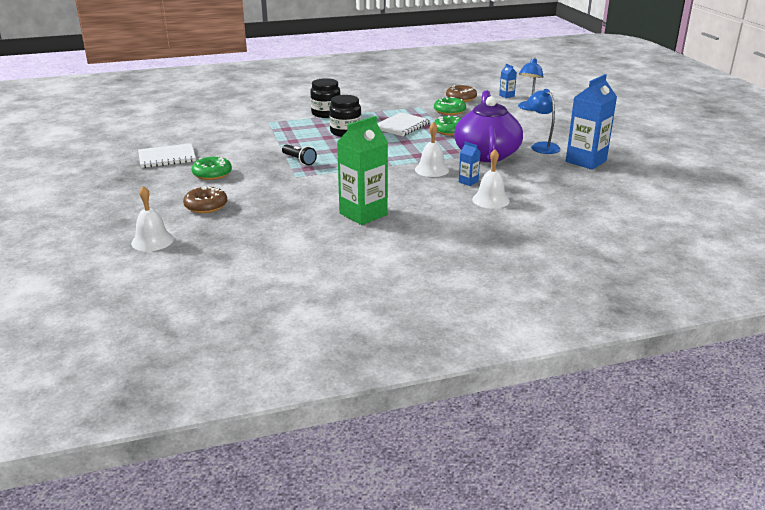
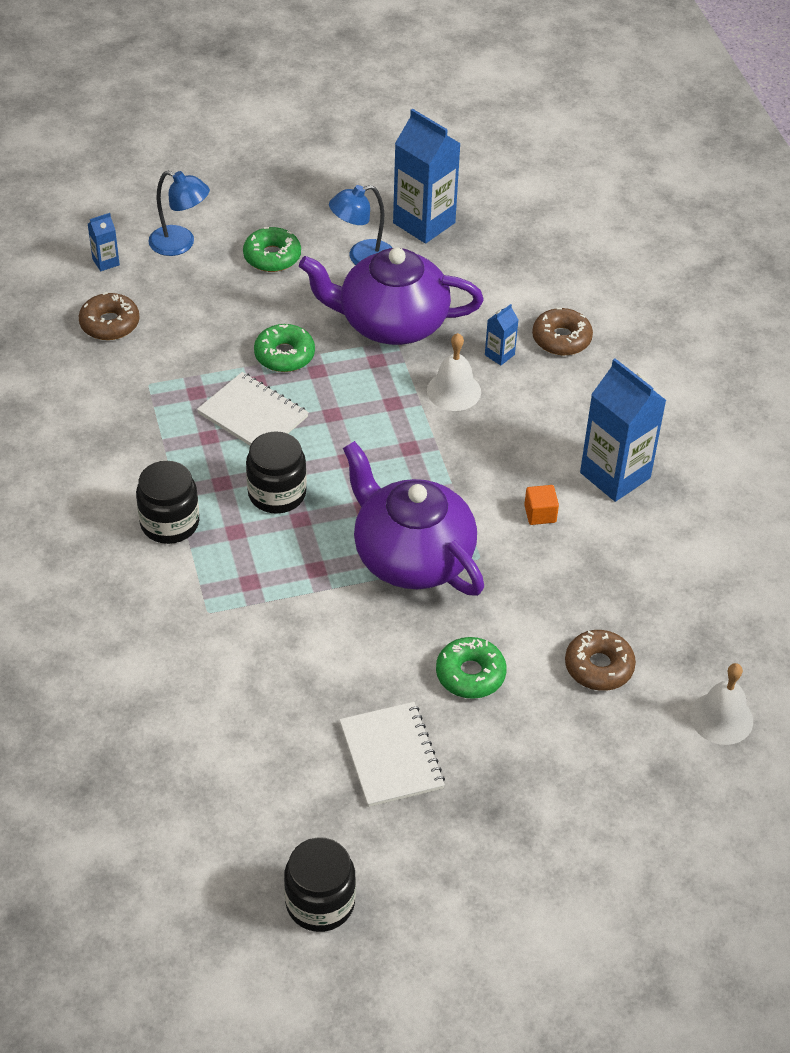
camera: 90 degrees left, 20 degrees up
(92, 145) = (320, 902): none -> black jar
(299, 160) = (411, 556): black flashlight -> purple teapot
(329, 192) = (540, 514): none -> orange cube
(363, 214) = (615, 475): green carton -> blue carton
(449, 111) = (181, 346): green donut -> green donut (272, 257)
(490, 200) = (561, 339): white bell -> brown donut

